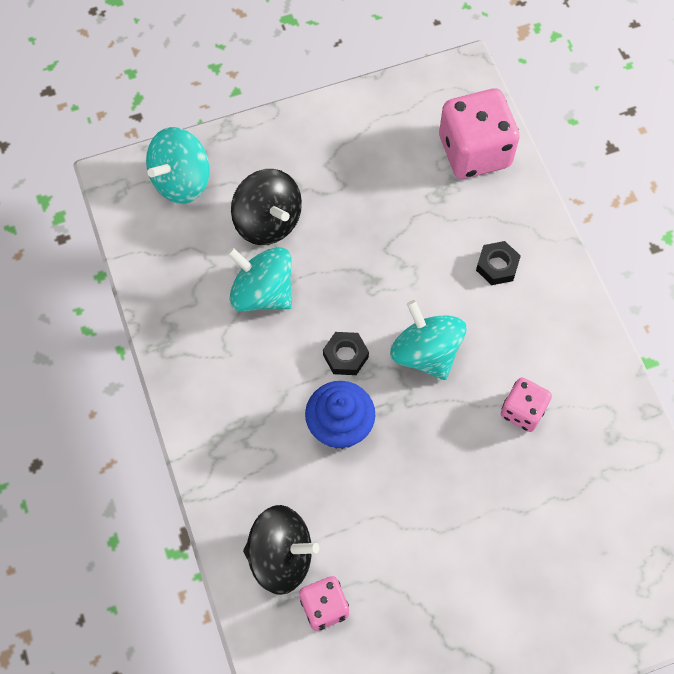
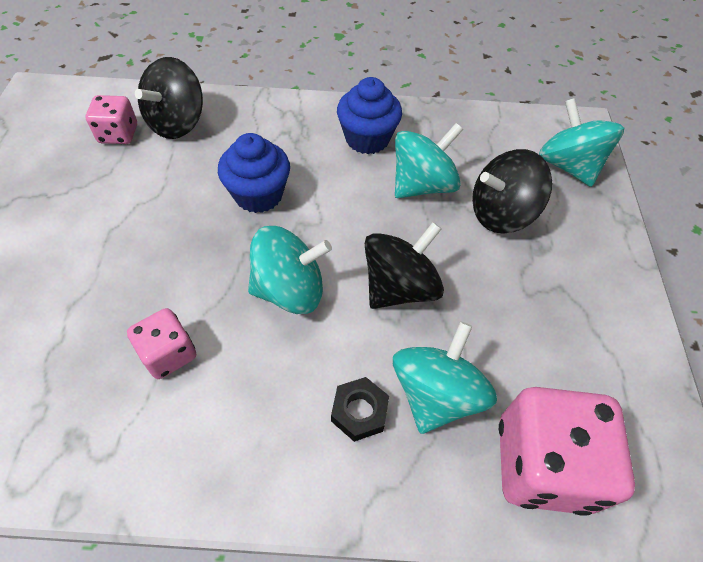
camera: 110 degrees right, 10 degrees down
(221, 361) = (367, 139): none -> blue cupcake
(345, 356) = (324, 223): black nut -> none
(383, 275) = (399, 287): none -> black spinning top
(459, 223) = (436, 394): none -> turquoise spinning top

